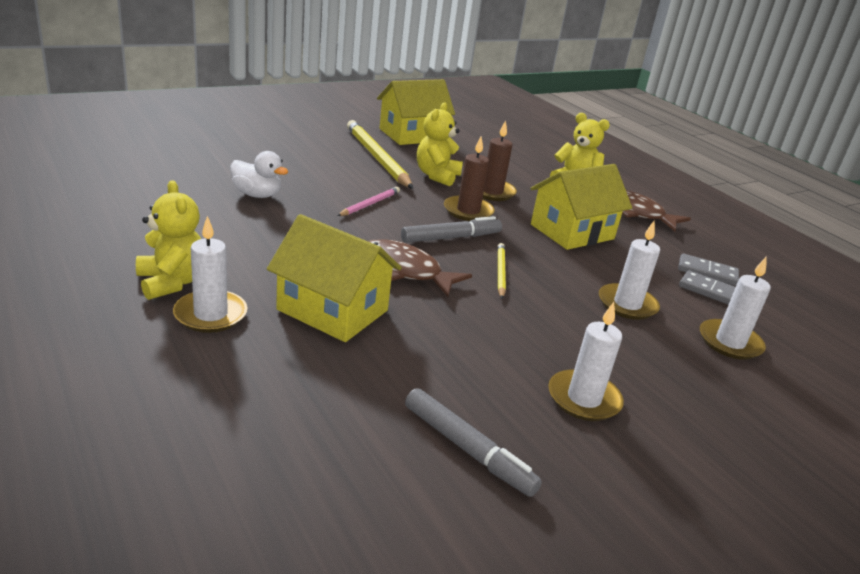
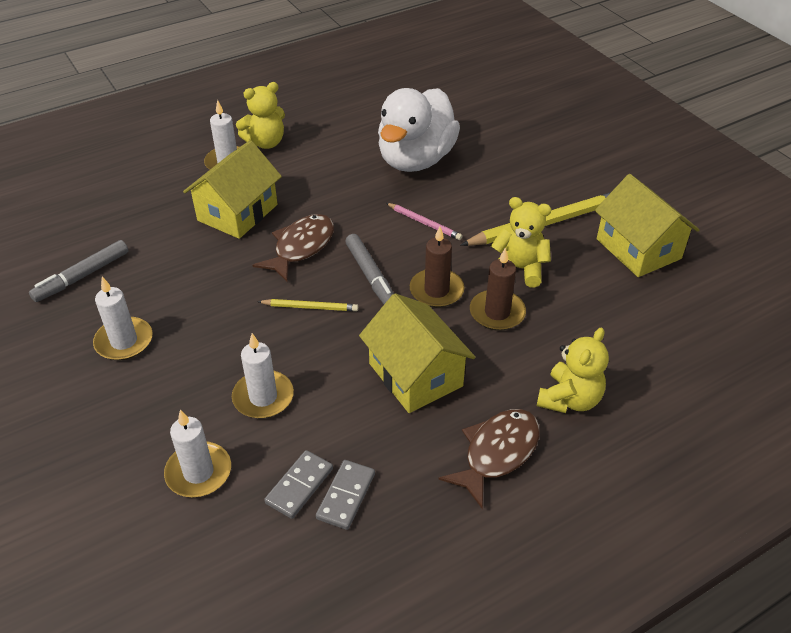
camera: 95 degrees right, 15 degrees up
(257, 195) = (416, 159): white duck -> white duck, size x2.08

